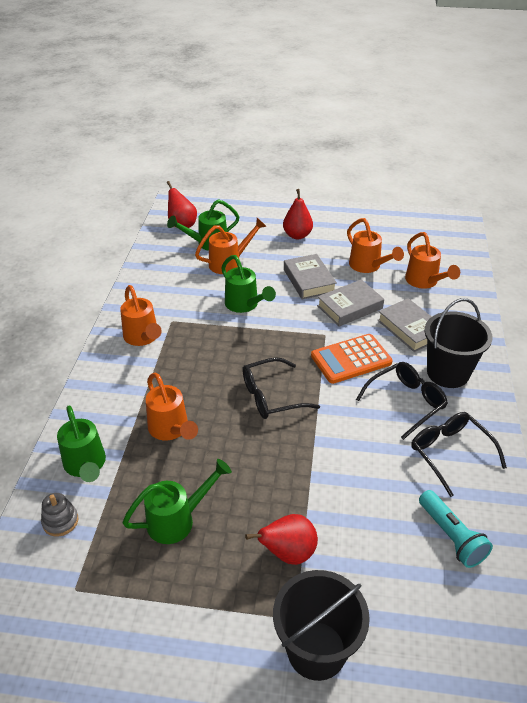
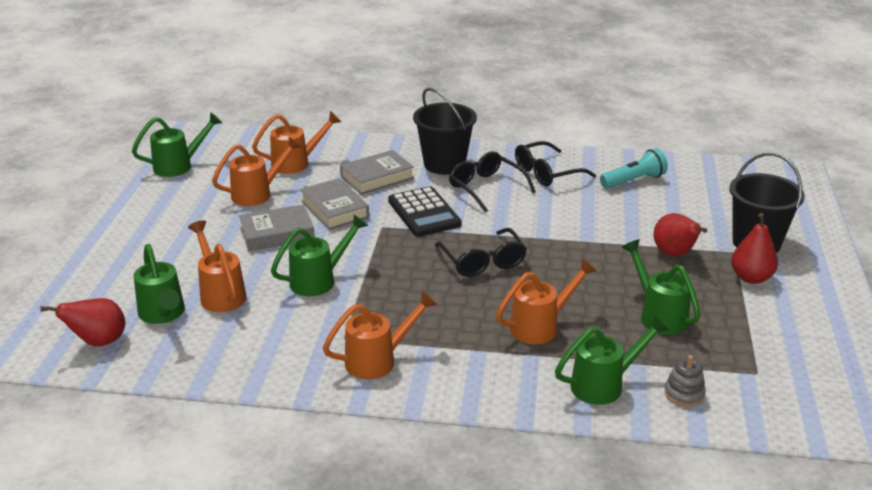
camera: 90 degrees left, 10 degrees down
(297, 235) = (170, 240): red pear -> red pear (751, 278)
(351, 359) = (424, 213): orange calculator -> black calculator
(404, 226) = (179, 166): none -> green watering can

